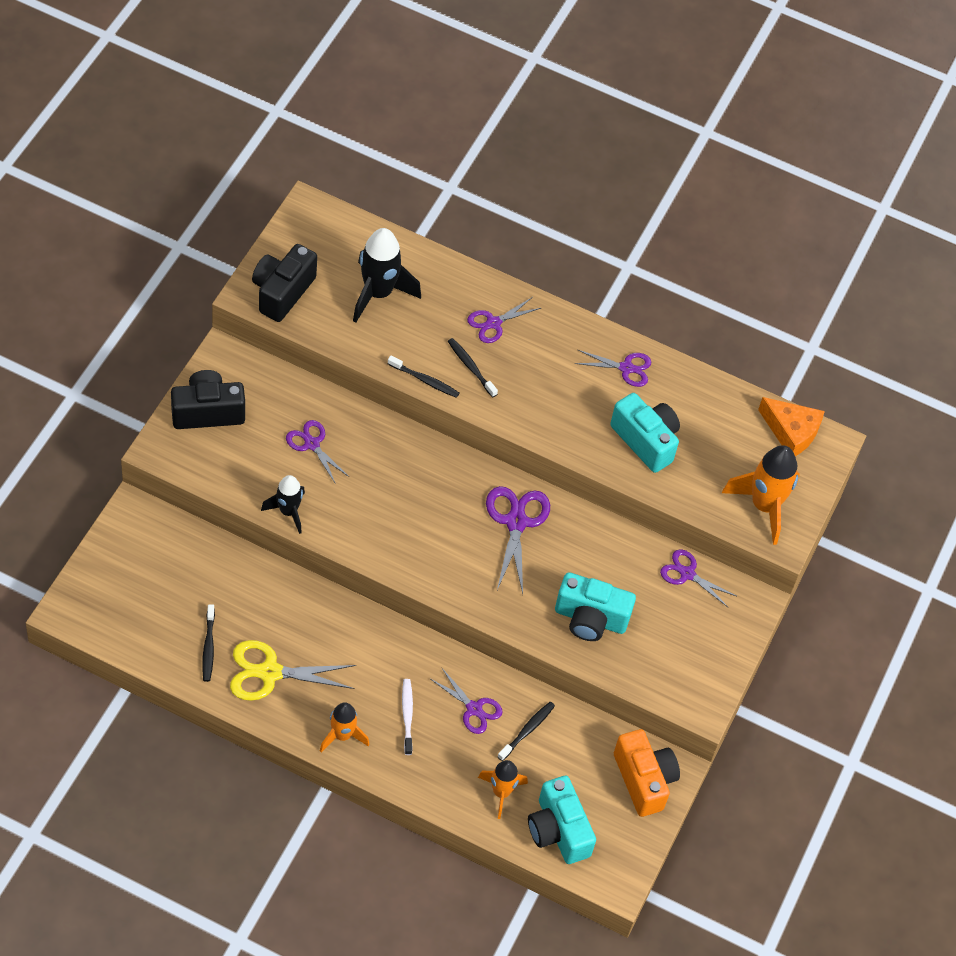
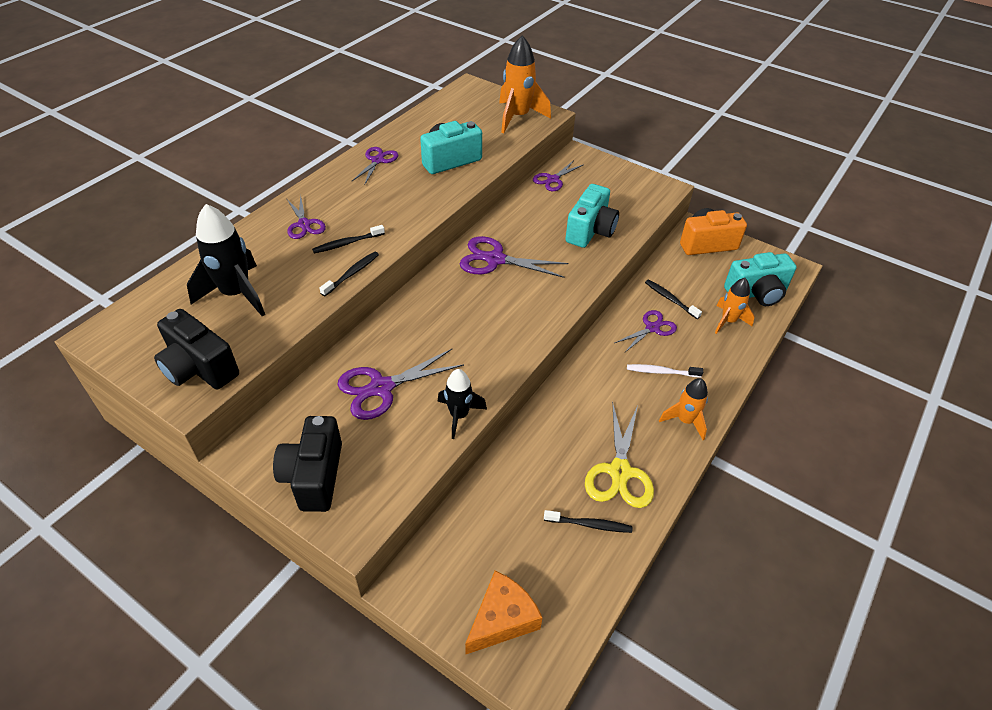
camera: 75 degrees left, 10 degrees down
(311, 444) = (381, 388): purple scissors -> purple scissors, size x1.56
(791, 432) = (457, 98): orange cheese -> orange cheese (502, 619)

